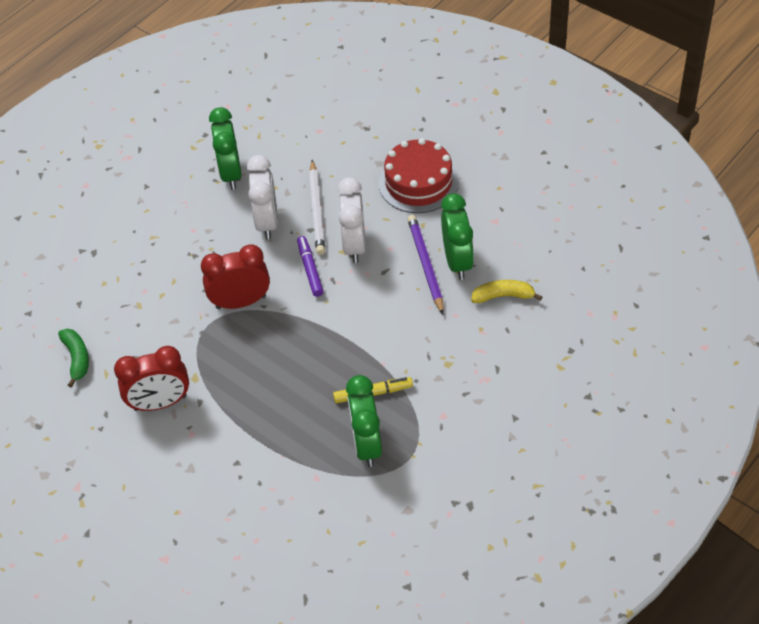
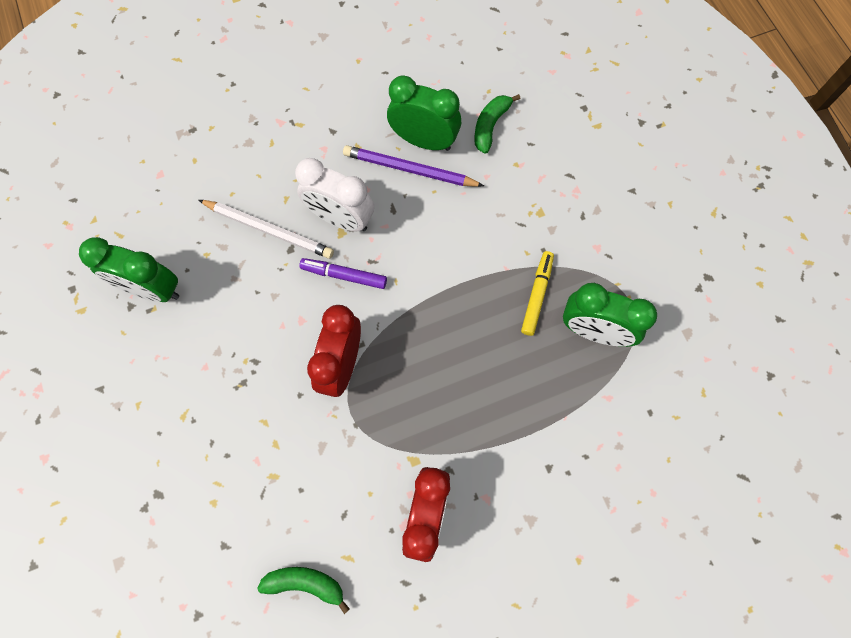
camera: 65 degrees left, 20 degrees up
(267, 222) = (250, 285): white clock -> none
(418, 183) = (301, 122): red cake -> none
(503, 296) = (490, 126): yellow banana -> green banana

